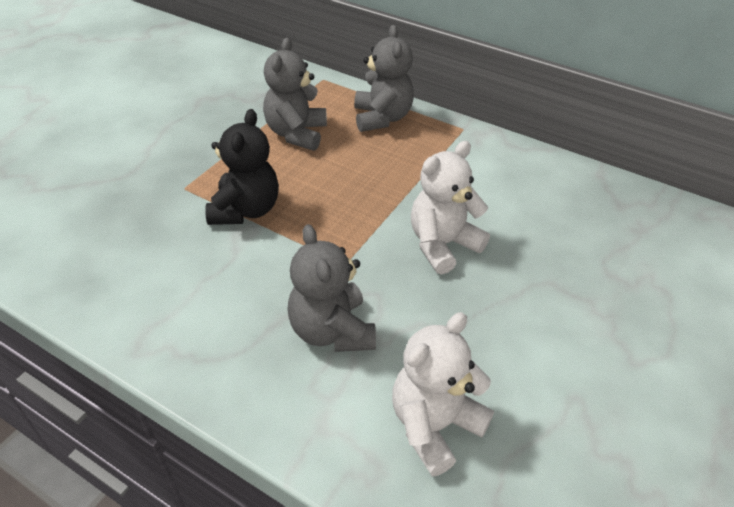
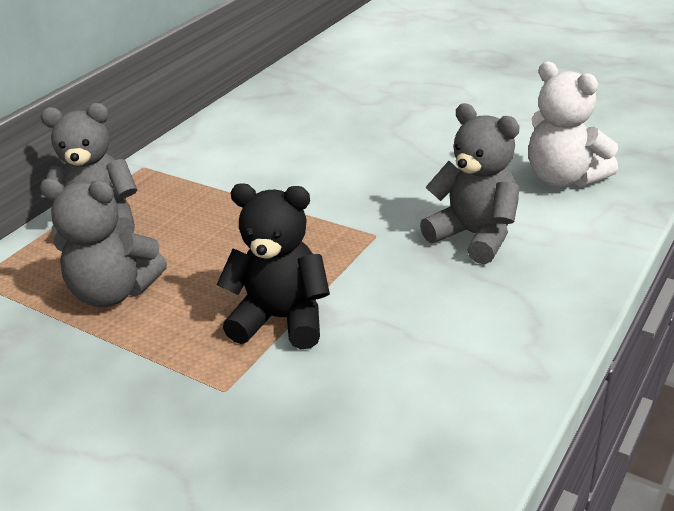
camera: 85 degrees left, 10 degrees down
(332, 331) = (475, 236): grey teddy bear -> grey teddy bear turned 120 degrees counterclockwise
(442, 245) = (345, 177): white teddy bear -> none

